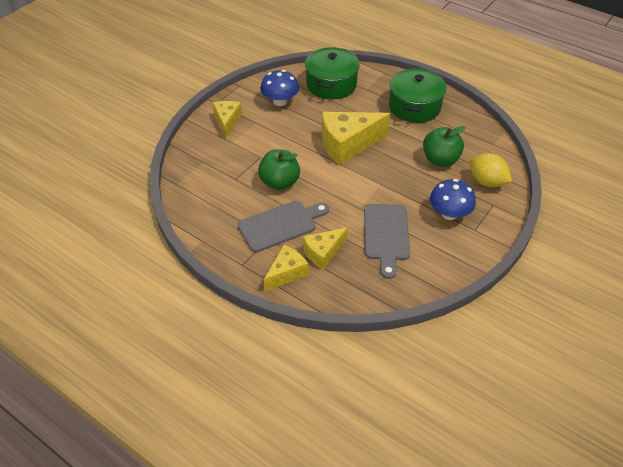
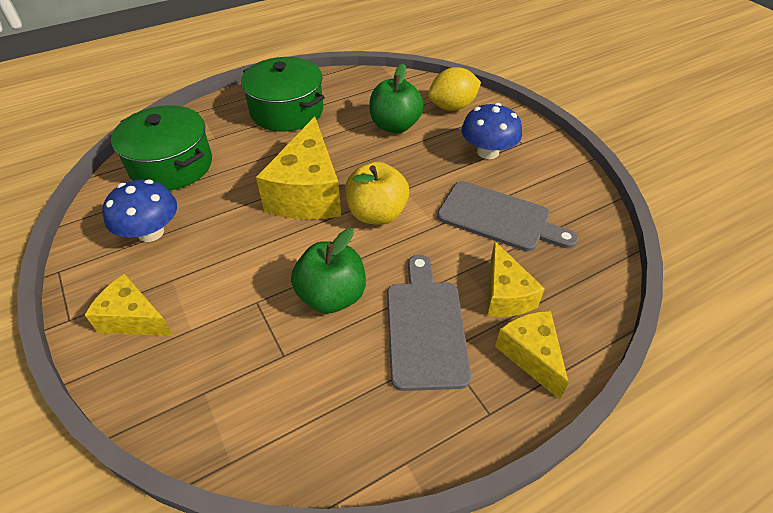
camera: 65 degrees left, 0 degrees up
(351, 179) = (377, 214): none -> yellow apple

